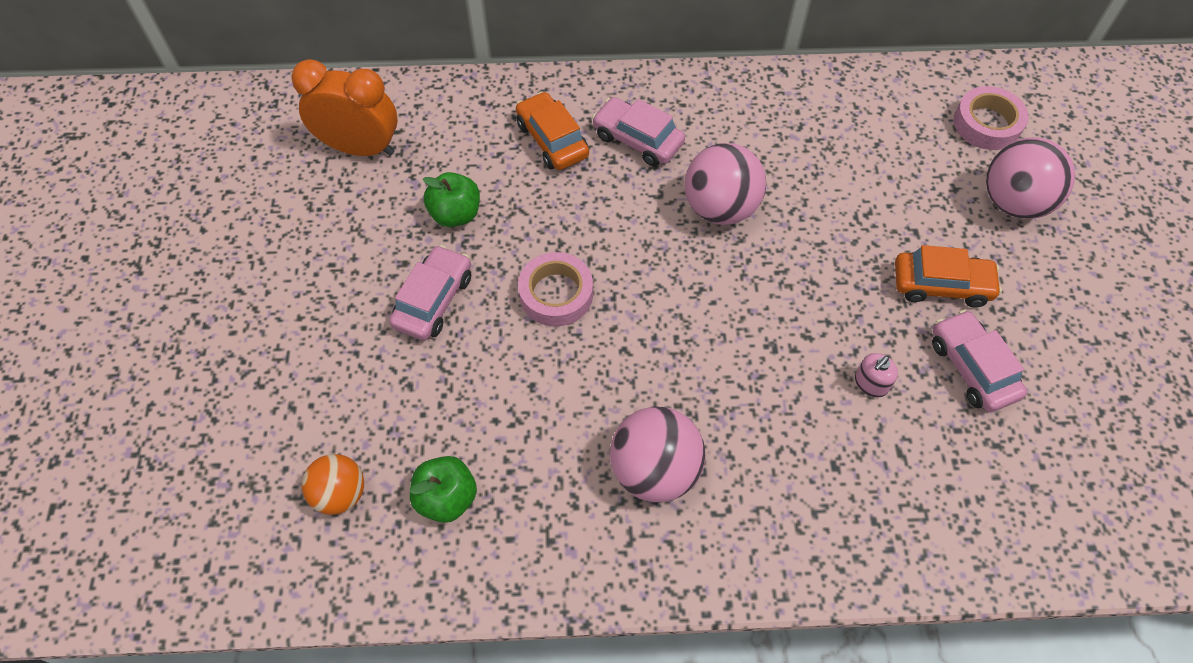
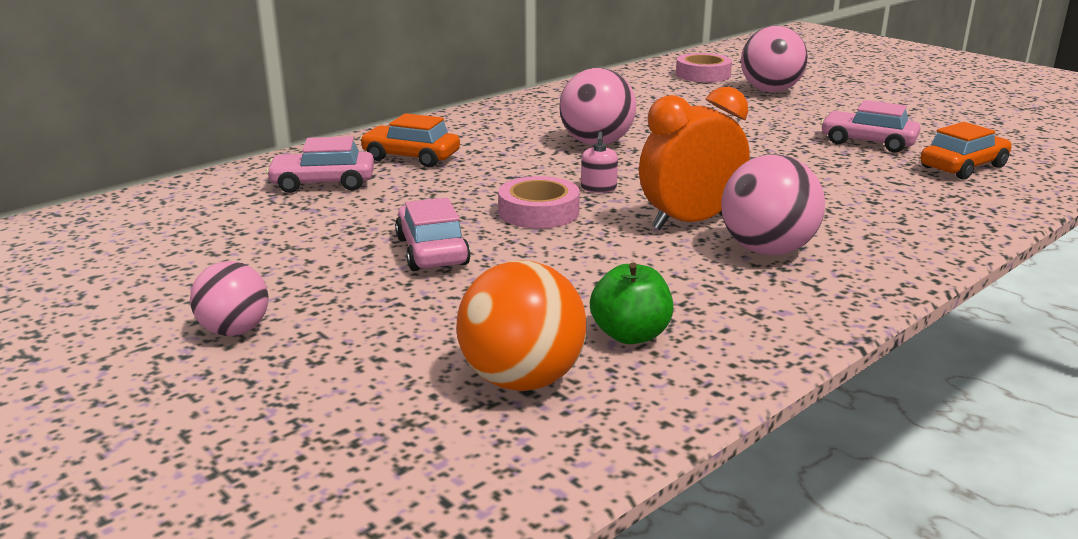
camera: 40 degrees left, 35 degrees down
(247, 317) = (234, 331): none -> pink ball
(340, 493) = (522, 380): orange ball -> orange ball, size x1.58
(360, 148) = (224, 211): orange clock -> orange clock (689, 222)
(455, 214) = (380, 209): green apple -> none
(637, 140) = (482, 138): pink car -> pink car (323, 183)
(871, 383) = (826, 167): pink soap dispenser -> pink soap dispenser (598, 188)
(941, 285) = (790, 124): orange car -> orange car (963, 167)

